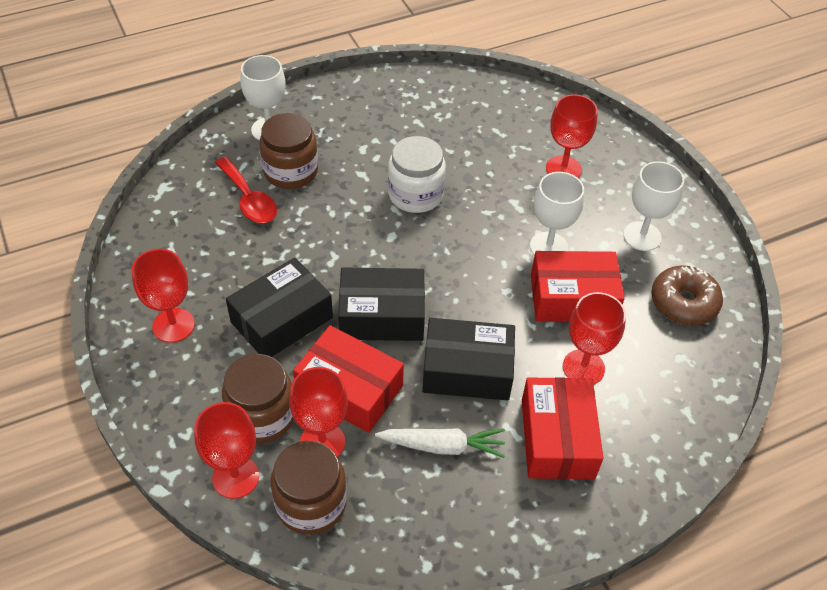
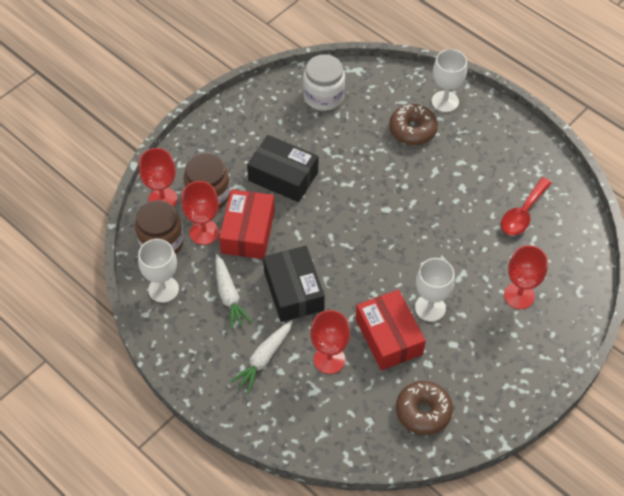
camera: 70 degrees right, 5 degrees up
(173, 325) = (251, 125): red goblet -> none
(249, 199) = (373, 118): red spoon -> red spoon (523, 213)
(291, 171) = (412, 130): brown jar -> brown donut
(382, 315) = (314, 228): black box -> none
(415, 194) = (434, 209): white jar -> white jar (323, 96)
(557, 438) = (264, 359): red box -> white carrot
(642, 236) = (477, 368): white goblet -> white goblet (163, 289)

